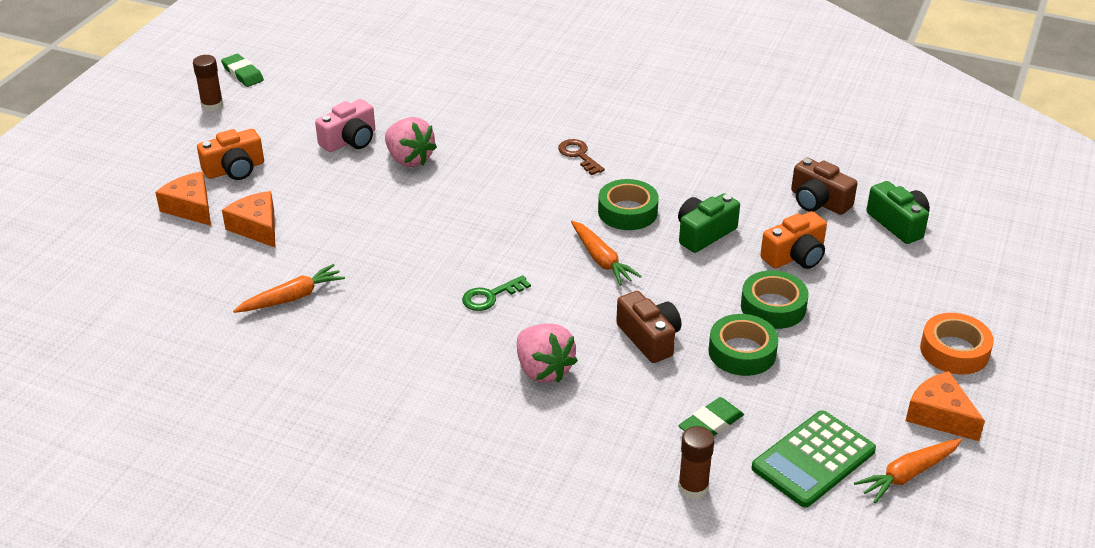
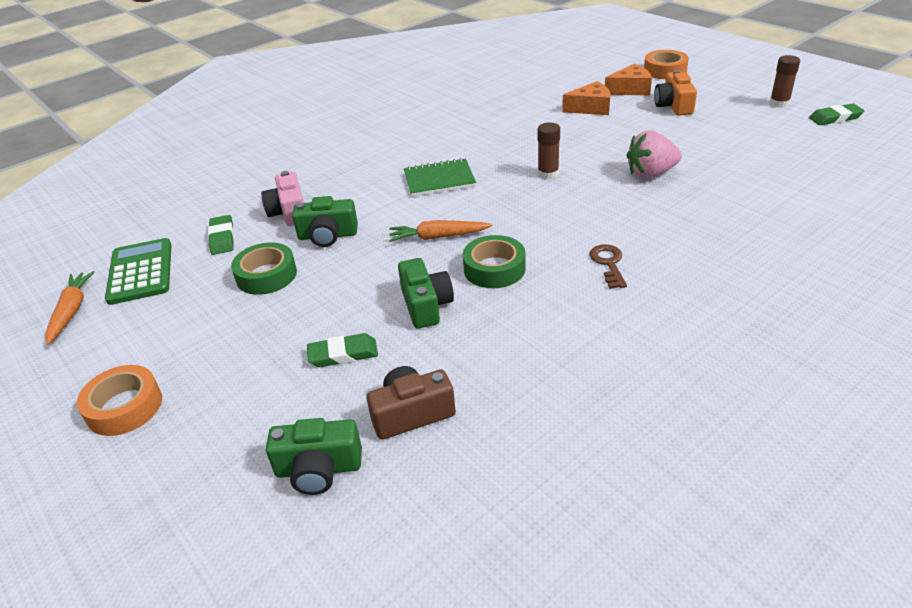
camera: 120 degrees right, 0 degrees up
(121, 191) = (665, 70): none -> orange tape
(292, 298) = (501, 113): orange carrot -> none
(350, 140) = (696, 152): pink camera -> pink camera (289, 212)
(490, 296) = (439, 179): green key -> green notebook
(543, 370) = (345, 185): pink strawberry -> none
(579, 155) = (608, 264): brown key -> brown key turned 90 degrees counterclockwise
(649, 338) = (328, 235): brown camera -> green camera
(693, 488) = (187, 216): brown glue stick -> brown glue stick (548, 174)
(773, 307) = (295, 312): green tape -> none
(795, 256) = (343, 354): orange camera -> green eraser
(939, 416) = (86, 357): orange cheese -> none

